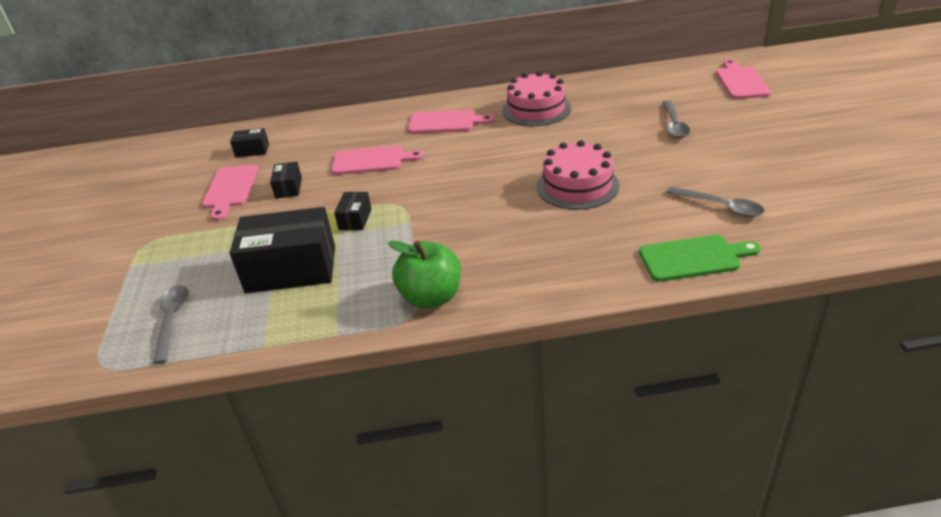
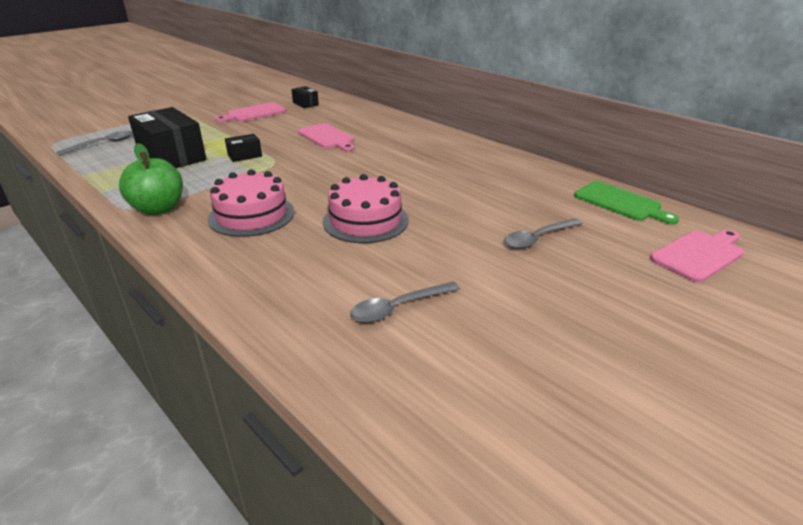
camera: 50 degrees right, 5 degrees down
(288, 188) = (268, 126): black box -> none
(445, 122) = (410, 143): pink cutting board -> none
(536, 109) = (477, 168): pink cake -> pink cake (251, 215)
(693, 258) = (285, 315): green cutting board -> green cutting board (620, 202)
(720, 206) = (398, 308): grey spoon -> grey spoon turned 60 degrees clockwise

